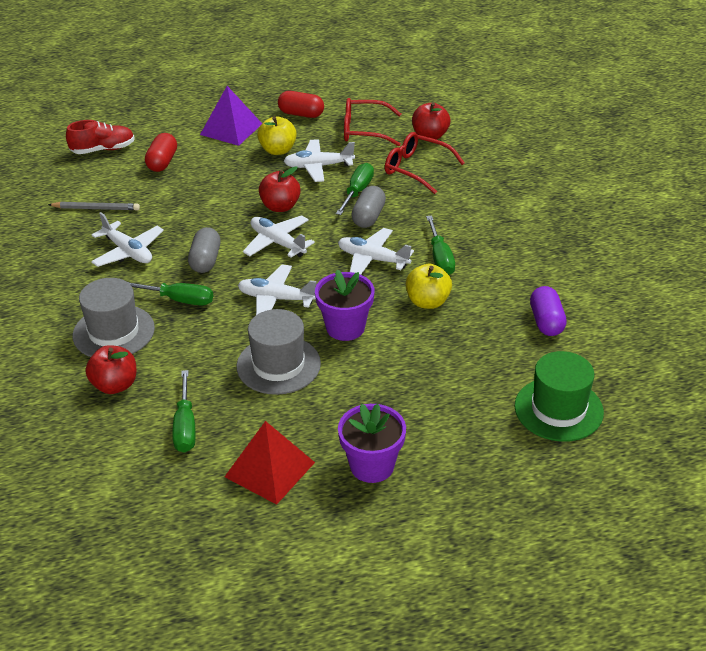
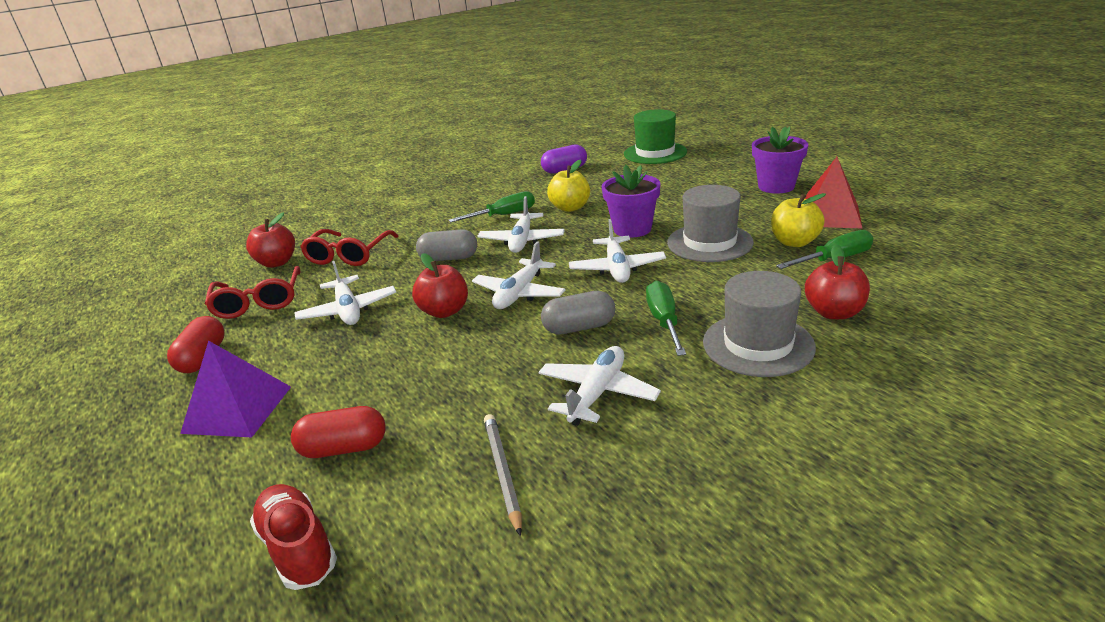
camera: 105 degrees left, 10 degrees down
(278, 150) = (306, 349): yellow apple -> yellow apple (794, 242)
(357, 192) = (401, 275): green screwdriver -> none

